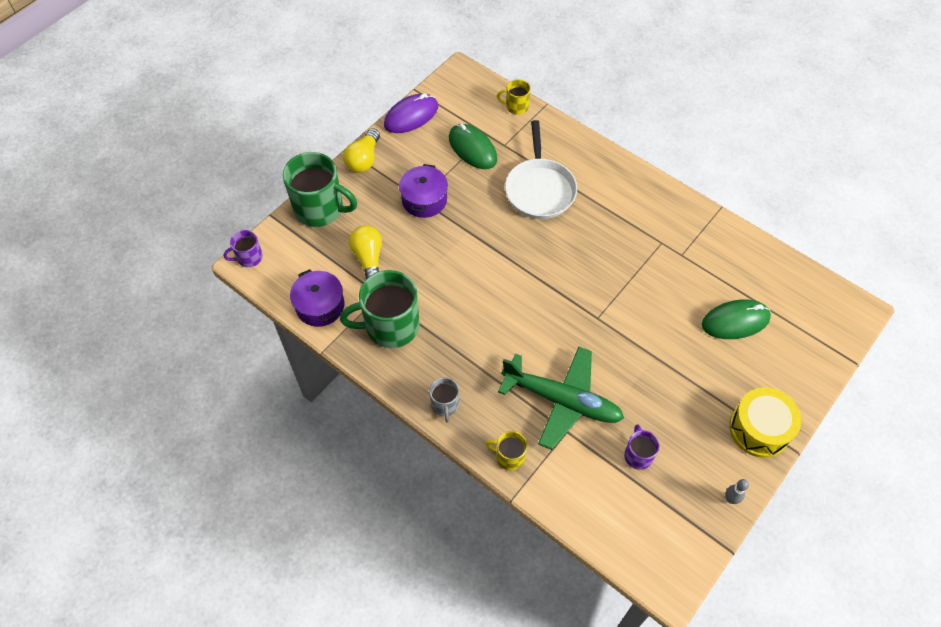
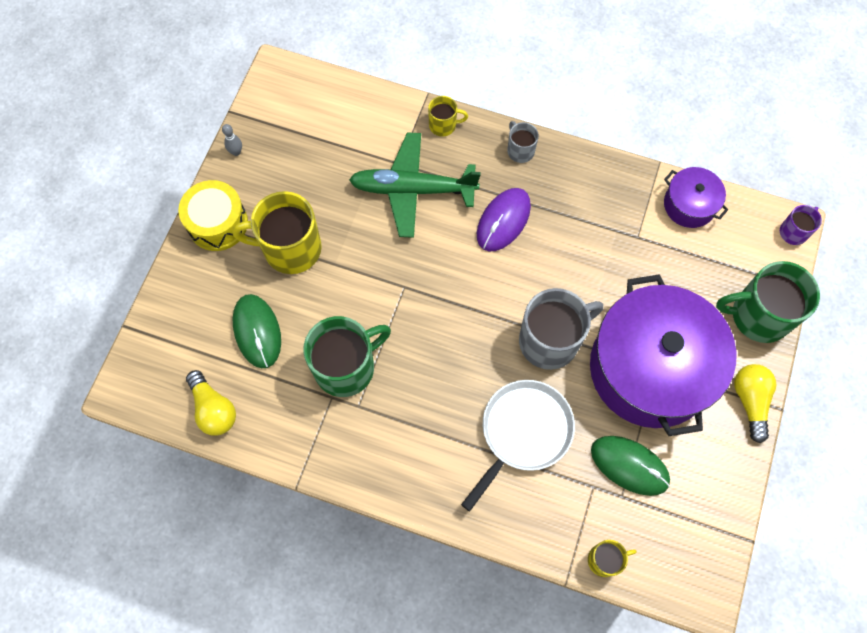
camera: 160 degrees right, 10 degrees up
(369, 259) = (670, 272): yellow light bulb -> yellow light bulb (213, 409)
(390, 326) = (609, 207): green mug -> green mug (346, 367)
(411, 116) = (731, 491): purple mouse -> purple mouse (503, 221)
(424, 200) = (650, 368): purple pot -> purple pot, size x2.19
(491, 241) = (550, 340): none -> grey mug
(540, 189) = (523, 432): white pan -> white pan turned 60 degrees clockwise
(638, 455) = (327, 163): purple mug -> none
(692, 382) = (290, 248): none -> yellow mug
(735, 321) = (257, 332): green mouse -> green mouse turned 75 degrees counterclockwise

